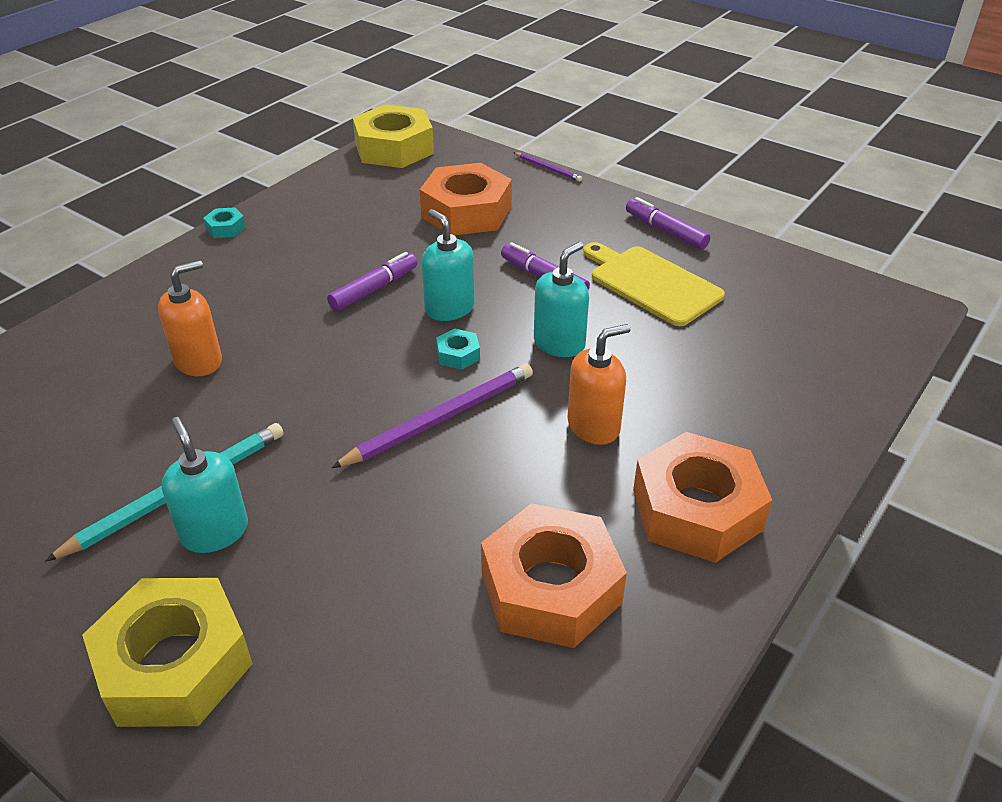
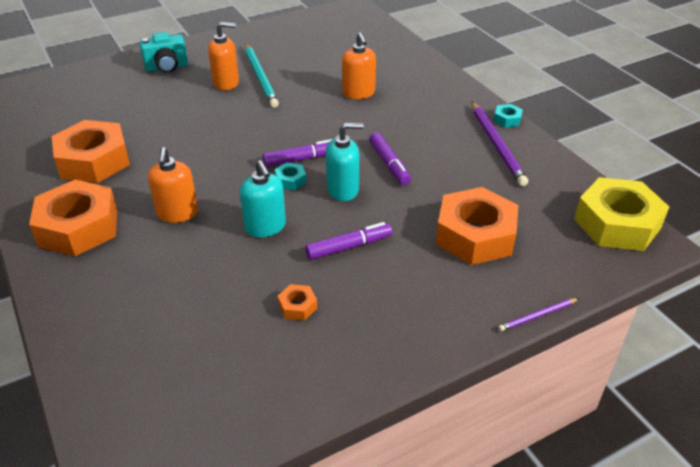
camera: 115 degrees right, 0 degrees up
(175, 664) = (167, 67): yellow nut -> turquoise camera
(215, 531) = (226, 83): turquoise soap dispenser -> orange soap dispenser
(441, 418) = (239, 159): purple pencil -> purple pencil (497, 145)
(652, 283) = (297, 306): yellow cutting board -> orange nut
(666, 231) = (371, 355): purple marker -> purple marker (301, 159)

